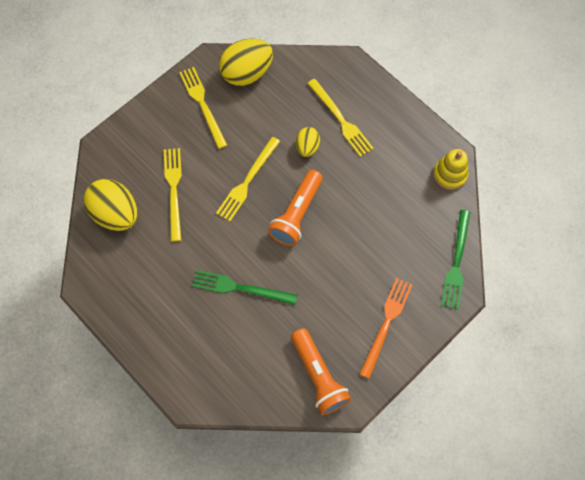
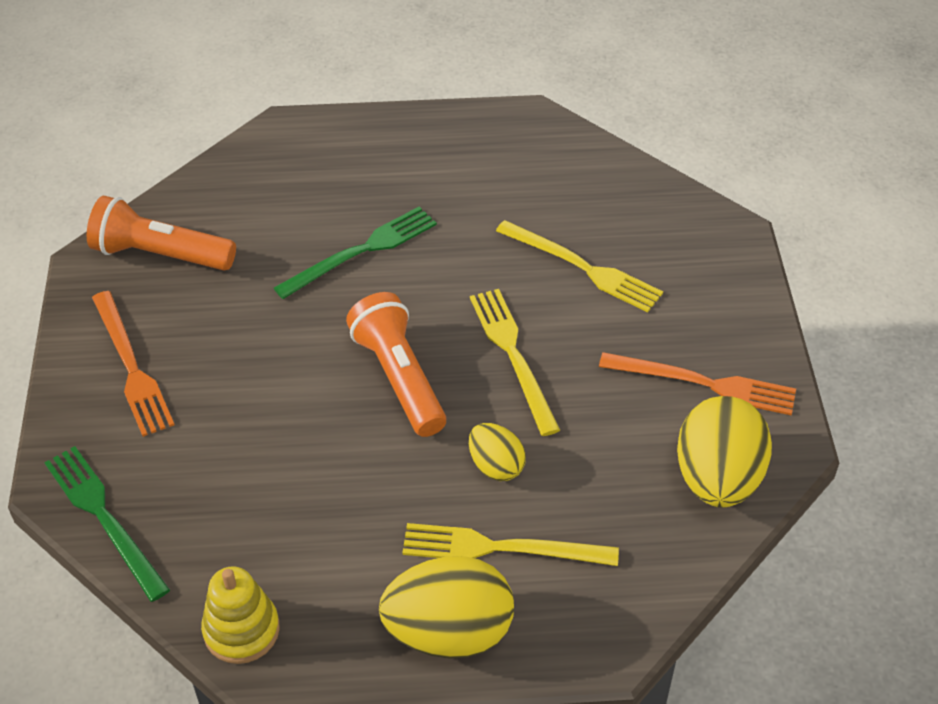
camera: 130 degrees right, 20 degrees down
(116, 214) = (606, 193): yellow egg -> yellow egg (449, 632)
(202, 105) = (704, 383): yellow fork -> orange fork

